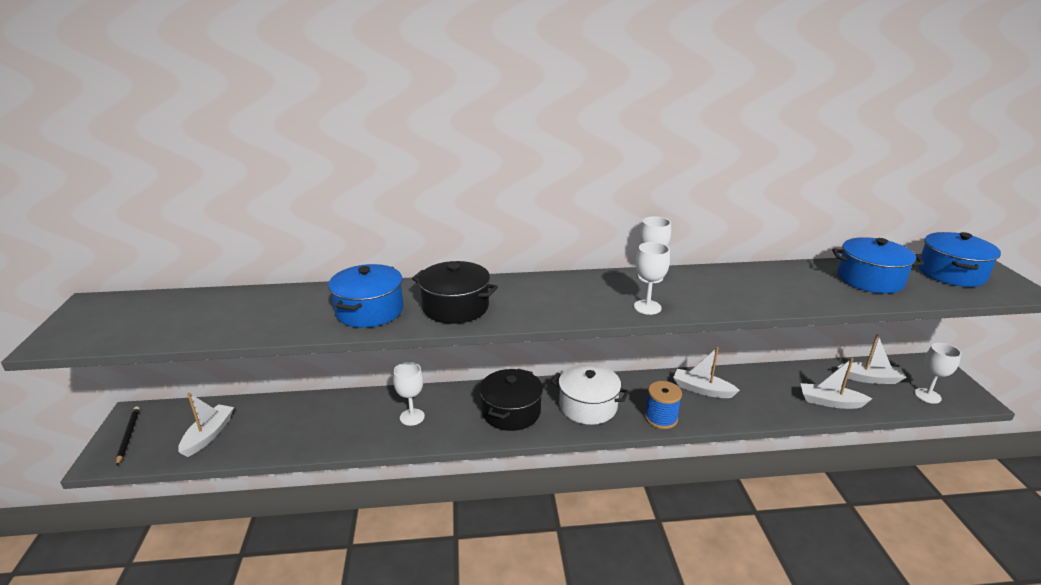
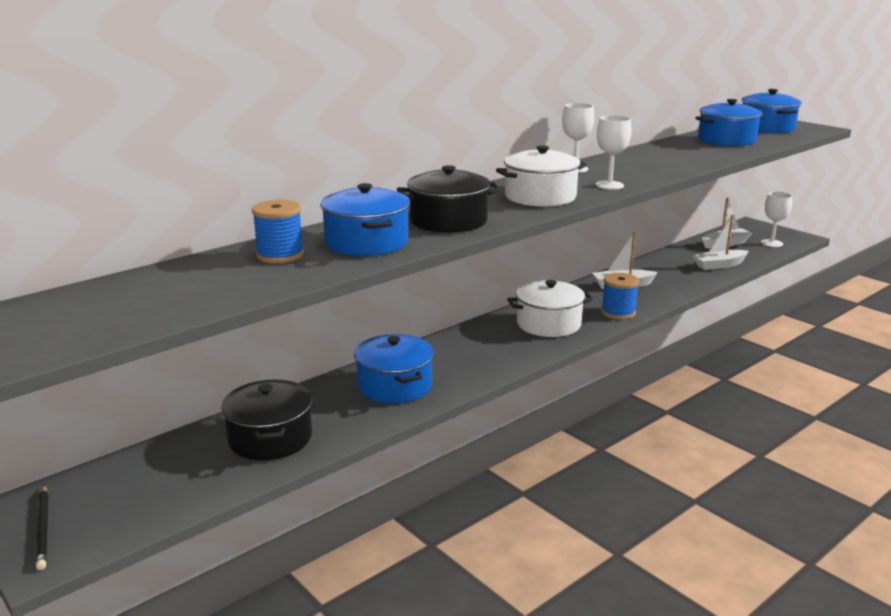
camera: 35 degrees left, 5 degrees down
(128, 436) = (43, 529): black pencil -> black pencil turned 150 degrees counterclockwise
(209, 435) = (168, 484): white boat -> none
(304, 304) = (280, 255): none -> blue spool
(412, 417) = (395, 386): white goblet -> blue pot
(511, 412) = (487, 350): black pot -> black pot (270, 438)
(566, 302) = (540, 197): none -> white pot

